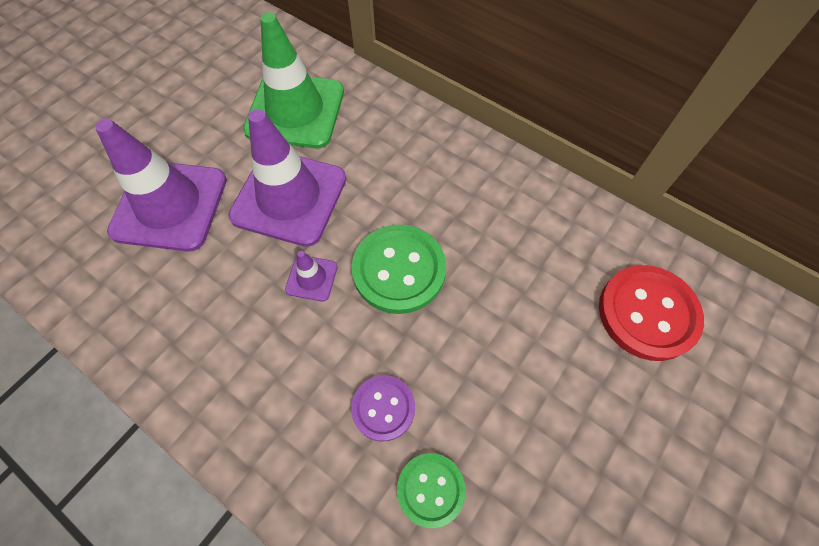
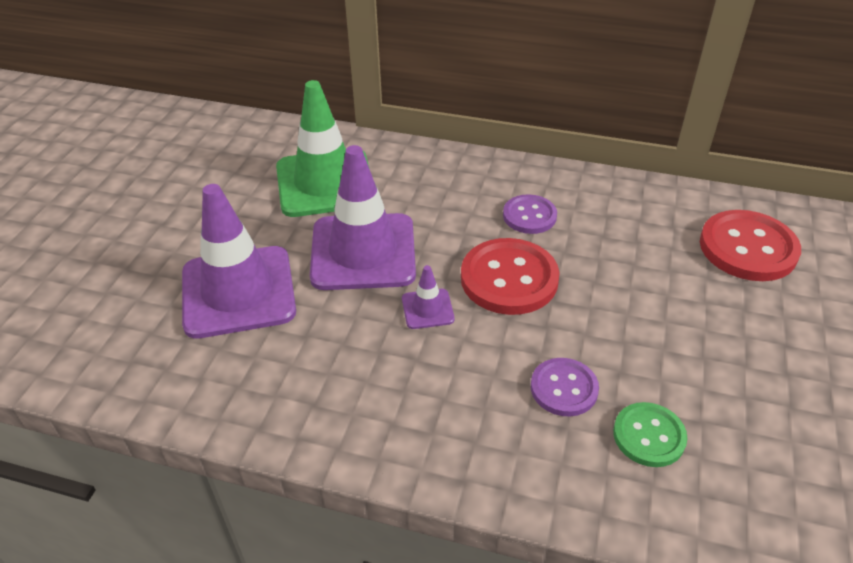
camera: 20 degrees left, 20 degrees down
(399, 270) = (509, 279): green button -> red button
(455, 205) = (529, 216): none -> purple button

